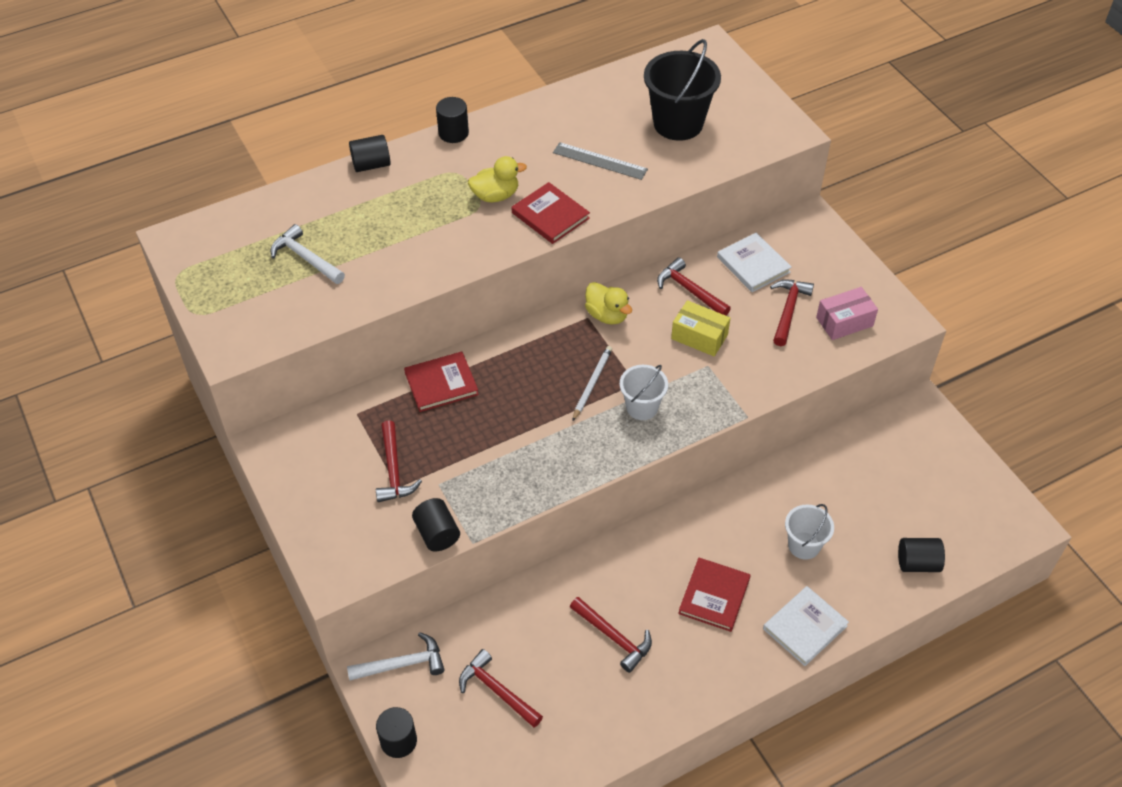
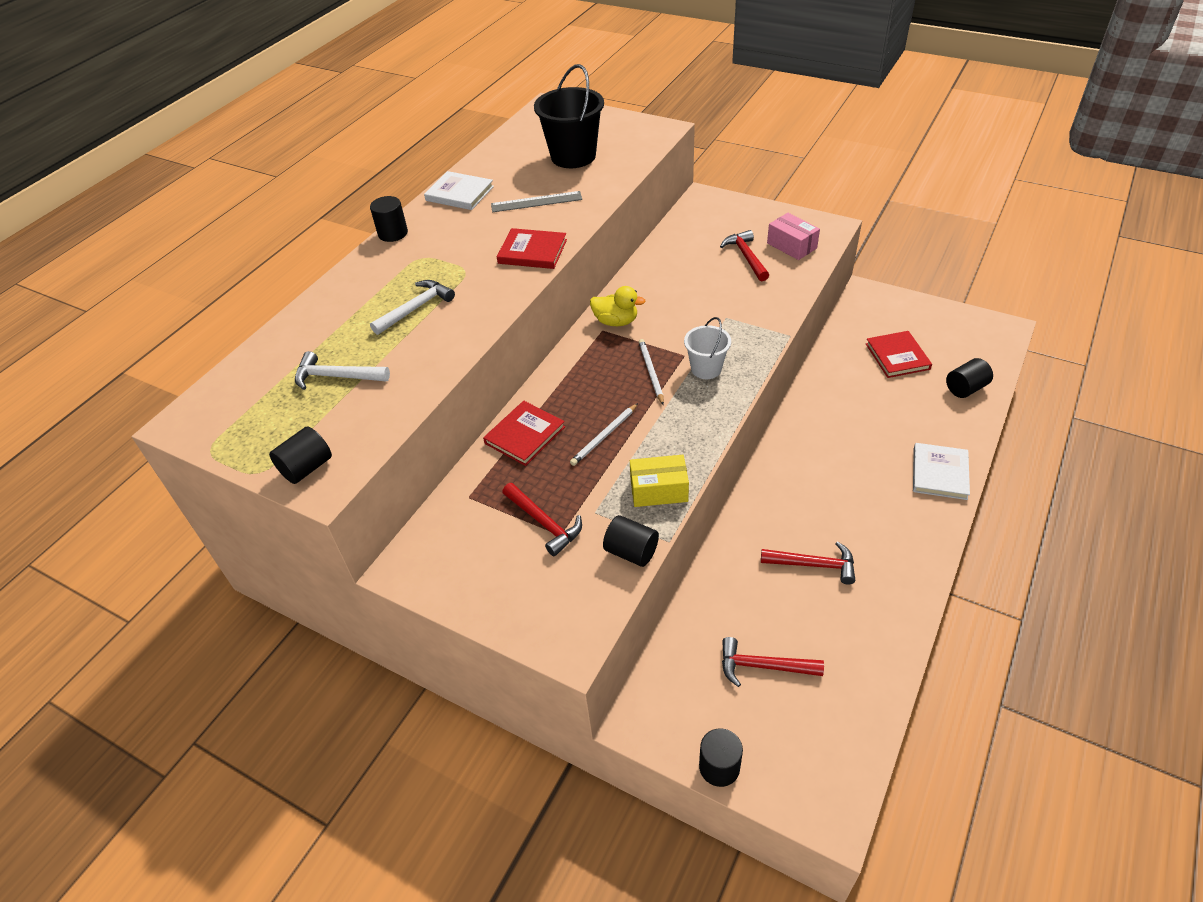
camera: 30 degrees left, 5 degrees down
(371, 164) = (337, 284): black cylinder -> black cylinder (306, 468)
(403, 664) = (663, 697): white hammer -> white hammer (416, 308)
(495, 195) = (472, 258): yellow duck -> none
(502, 422) = (604, 436): none -> white pencil
(689, 290) = (662, 277): red hammer -> none
(699, 337) = (700, 302): yellow box -> yellow box (659, 490)
(714, 596) = (856, 490): red book -> red book (897, 356)
(753, 264) = (692, 241): white book -> white book (459, 193)
(804, 545) = (881, 419): white bucket -> none
(844, 322) = (791, 246): pink box -> pink box turned 75 degrees counterclockwise

